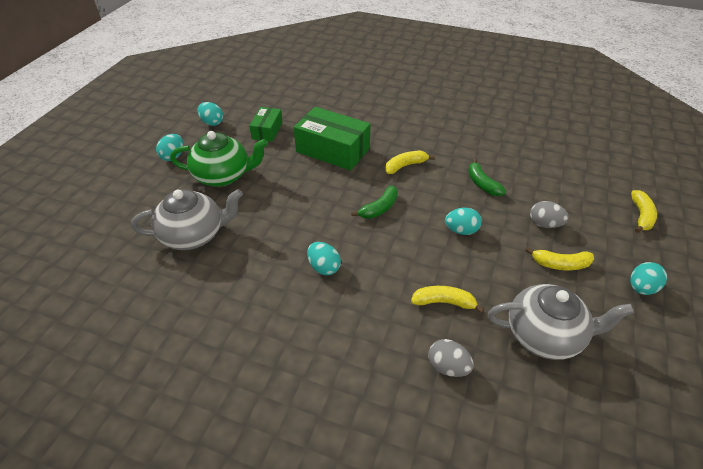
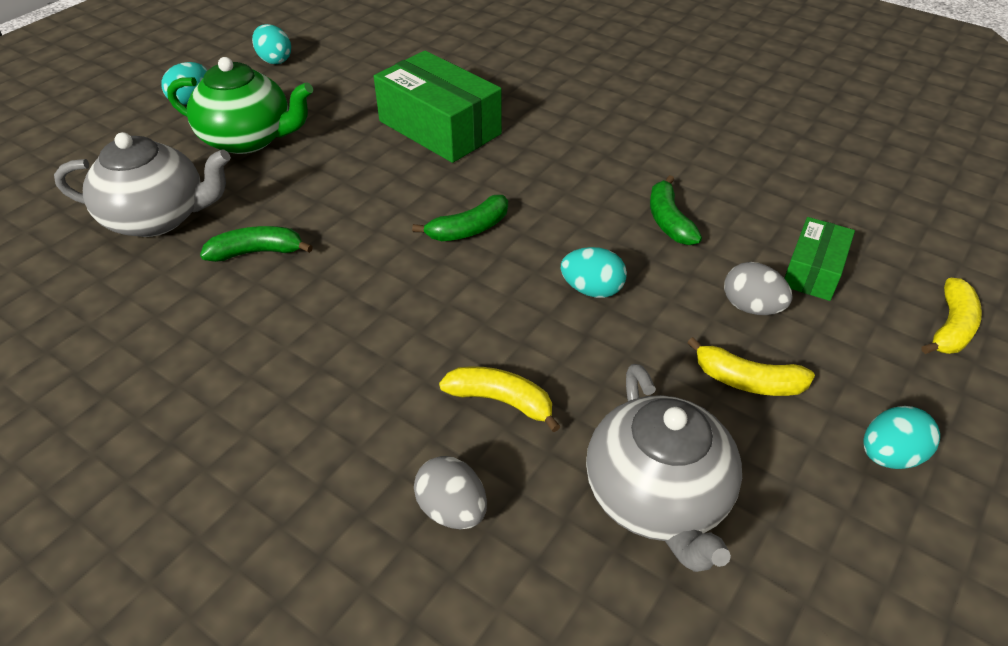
camera: 15 degrees right, 0 degrees up
(265, 245) = (257, 252): none -> green banana
(267, 130) = (351, 83): green box -> green box (813, 271)
(324, 267) = (330, 304): turquoise egg -> none
(405, 166) = (548, 170): yellow banana -> none
(545, 335) = (657, 497): grey teapot -> grey teapot turned 60 degrees clockwise

